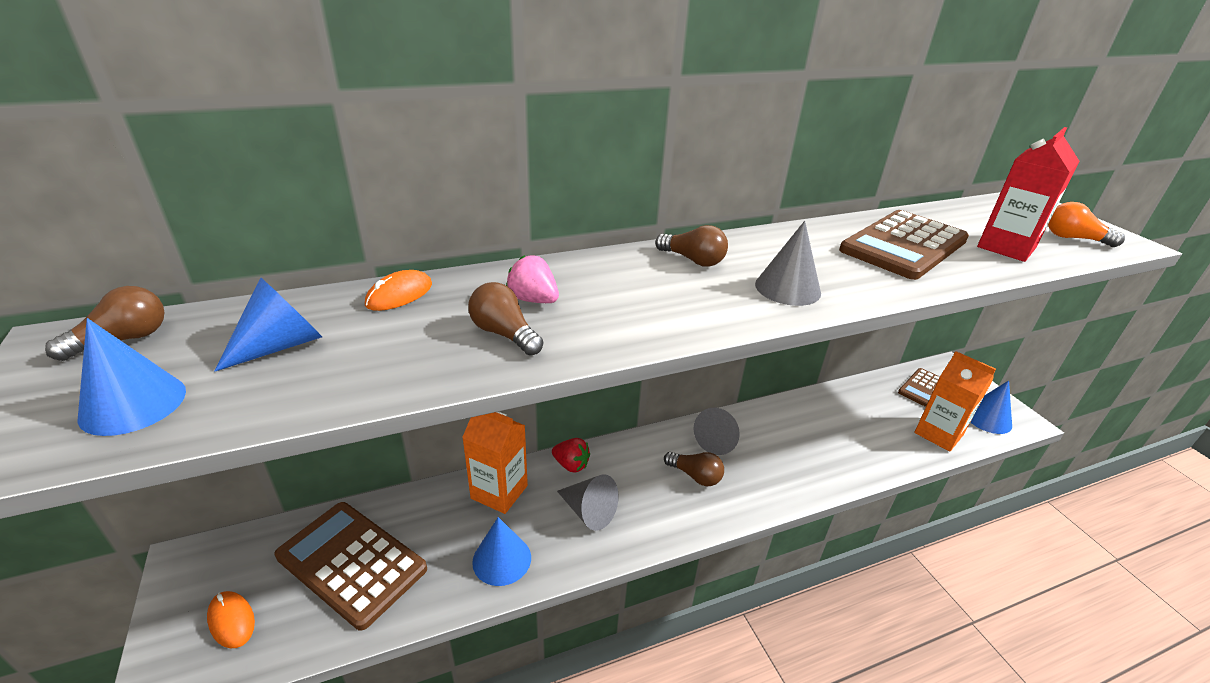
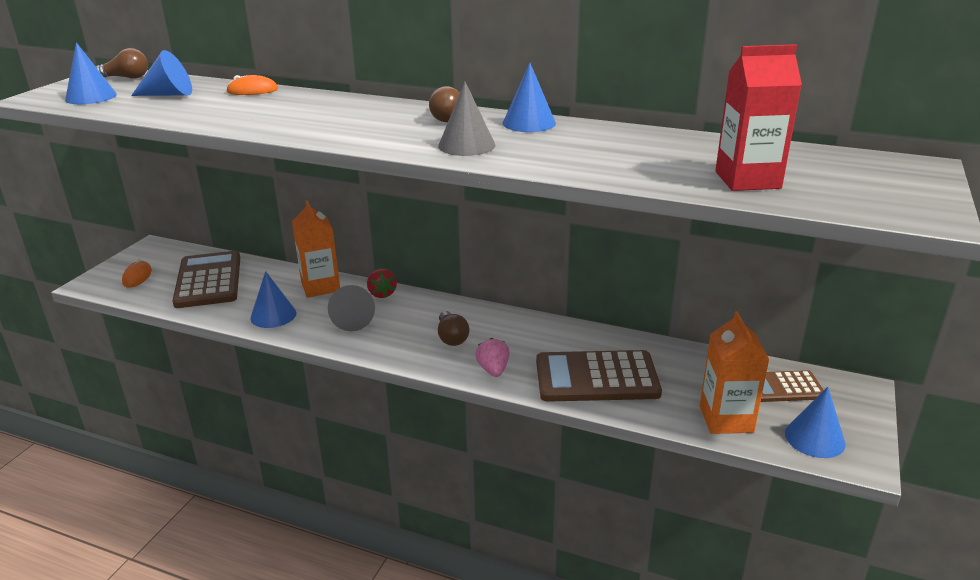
camera: 45 degrees right, 5 degrees down
(504, 334) = (259, 117): brown light bulb -> none
(533, 300) = (306, 109): pink strawberry -> pink strawberry (493, 370)
(718, 440) = (506, 328): grey cone -> none
(767, 241) = (529, 123): none -> blue cone
(903, 245) = (641, 153): brown calculator -> brown calculator (596, 377)
(1073, 238) = (861, 197): orange light bulb -> none

